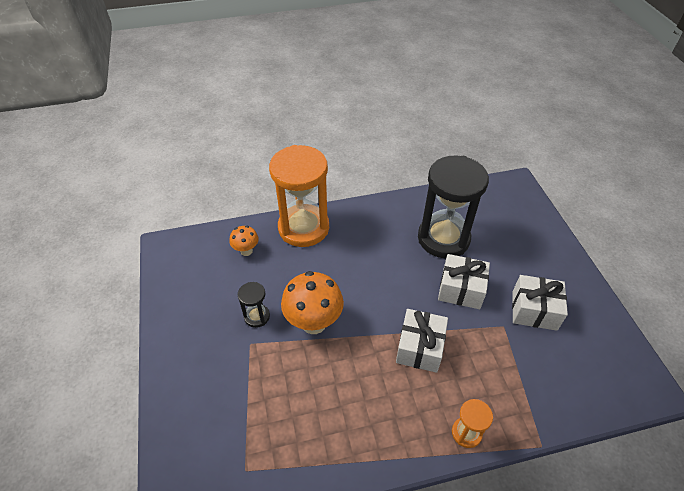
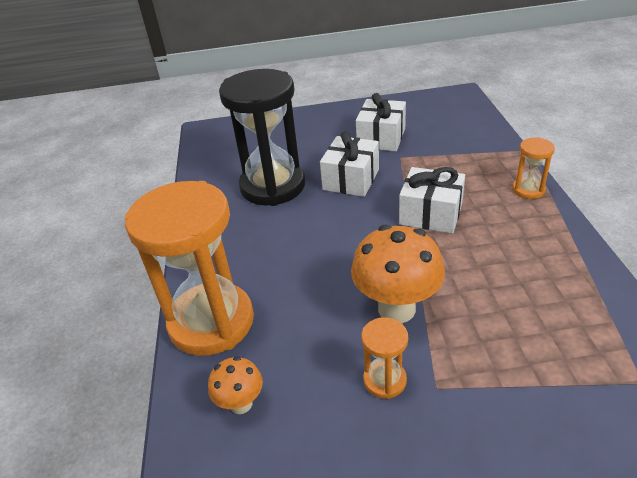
camera: 80 degrees left, 10 degrees down
(257, 316) = (384, 380): black hourglass -> orange hourglass

